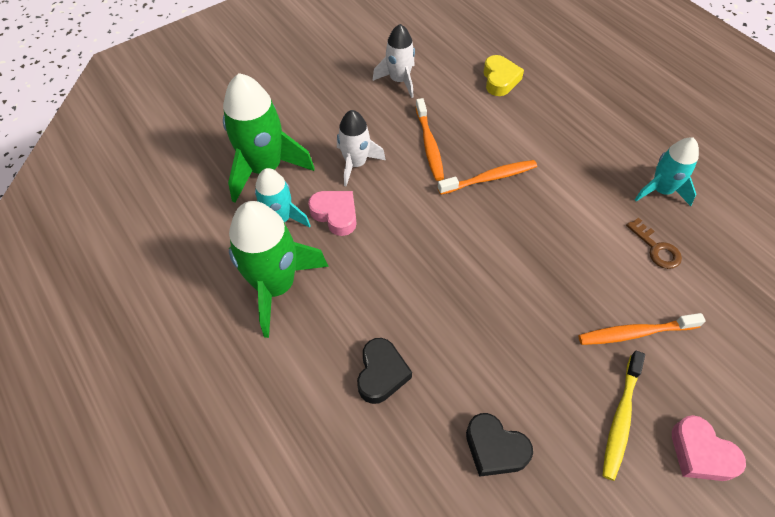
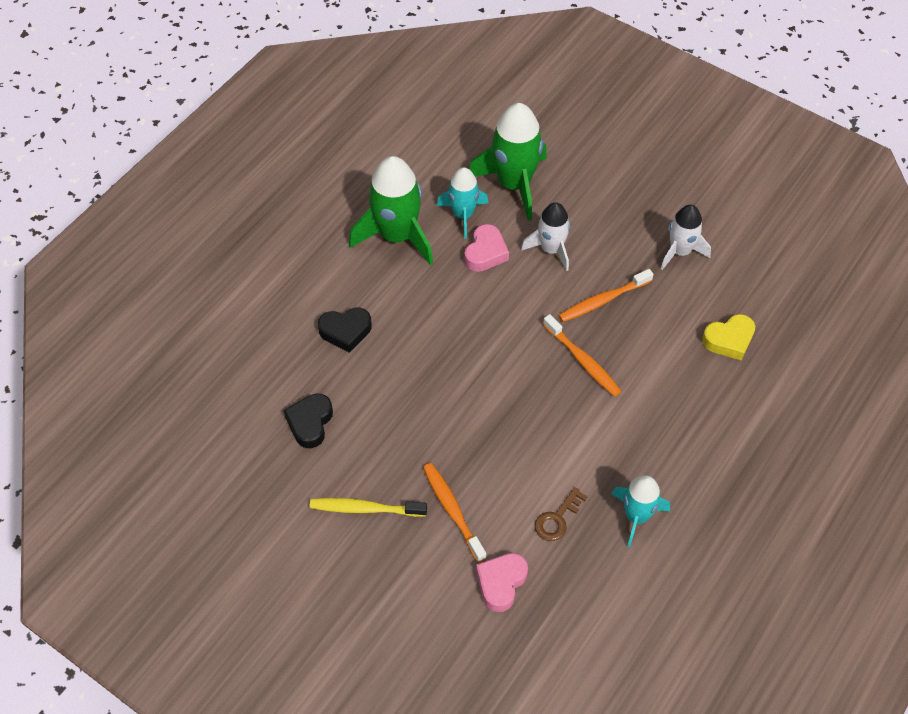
camera: 70 degrees right, 0 degrees up
(700, 453) = (354, 572): pink heart -> pink heart (501, 583)

